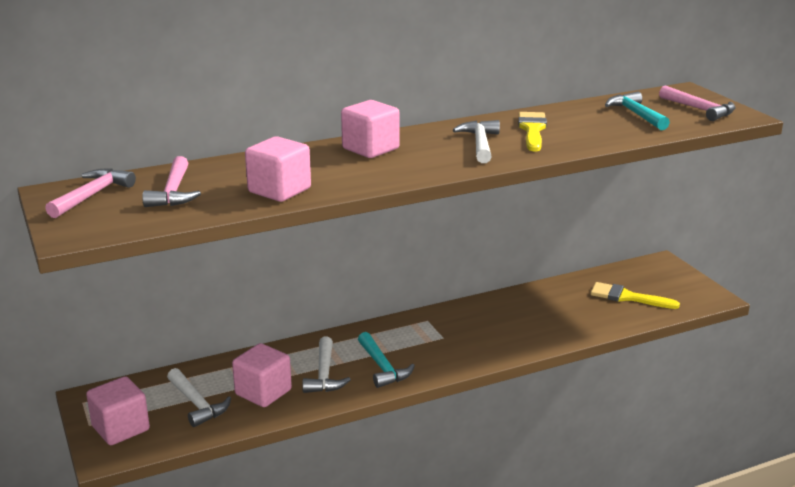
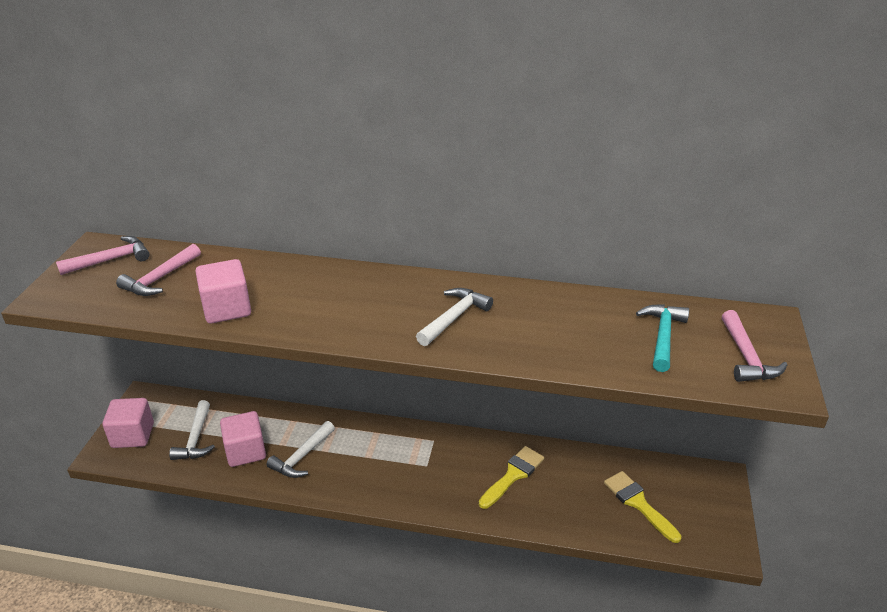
camera: 35 degrees right, 10 degrees up
(370, 149) = (357, 286): pink cube -> none
(382, 367) = (349, 472): turquoise hammer -> none
(532, 130) = (527, 318): yellow brush -> yellow brush (513, 475)

